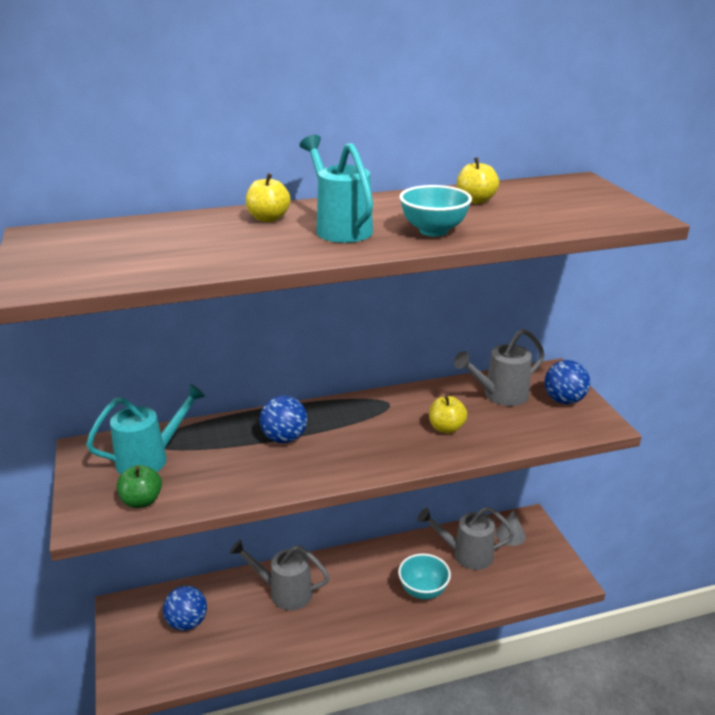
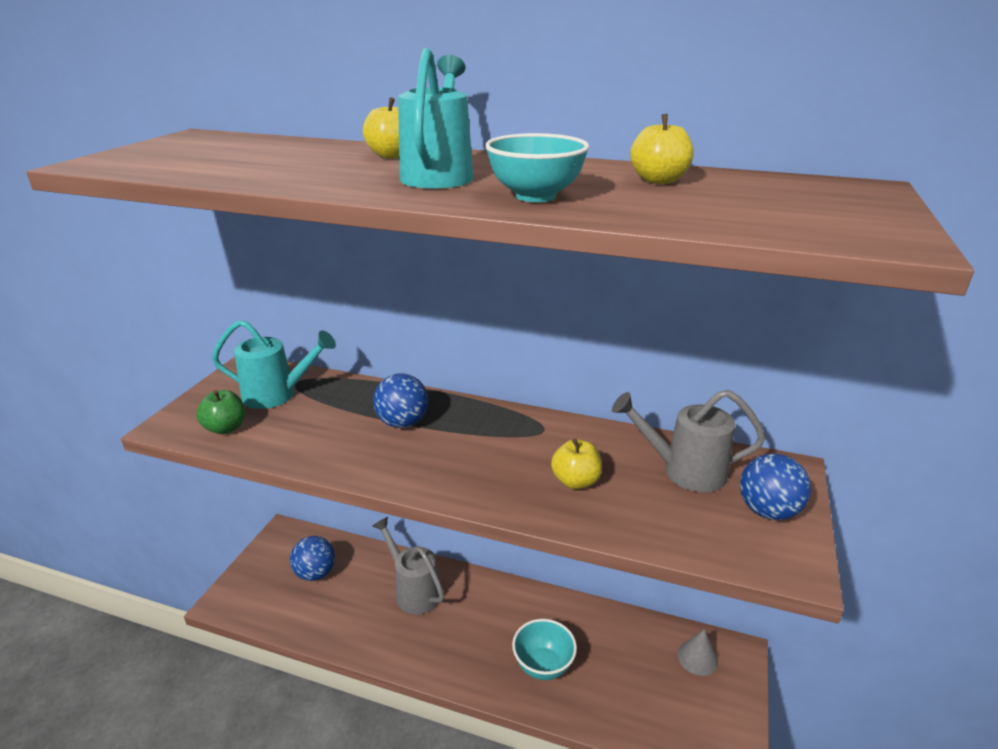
camera: 35 degrees right, 0 degrees up
(466, 554) = (625, 652): grey watering can -> none

